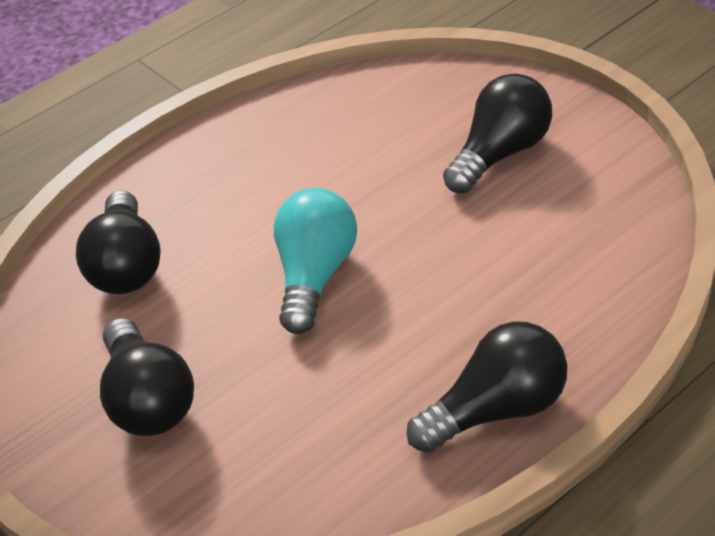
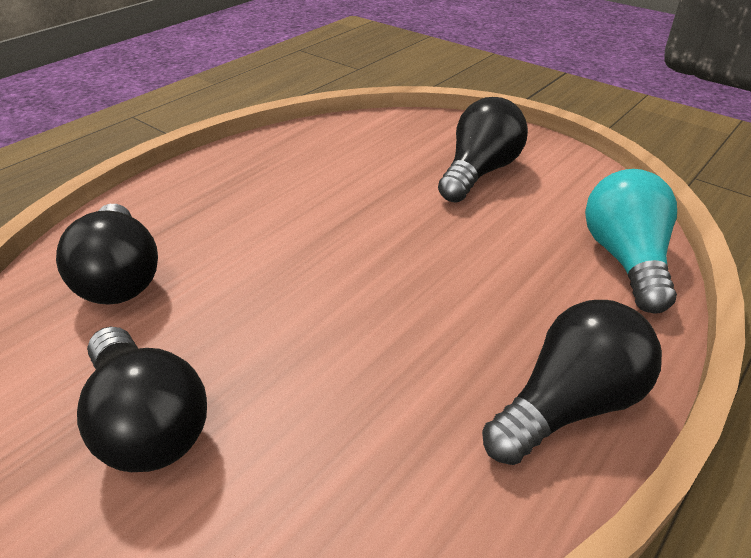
camera: 15 degrees left, 5 degrees down
(315, 275) = (328, 277): turquoise light bulb -> turquoise light bulb (625, 259)

